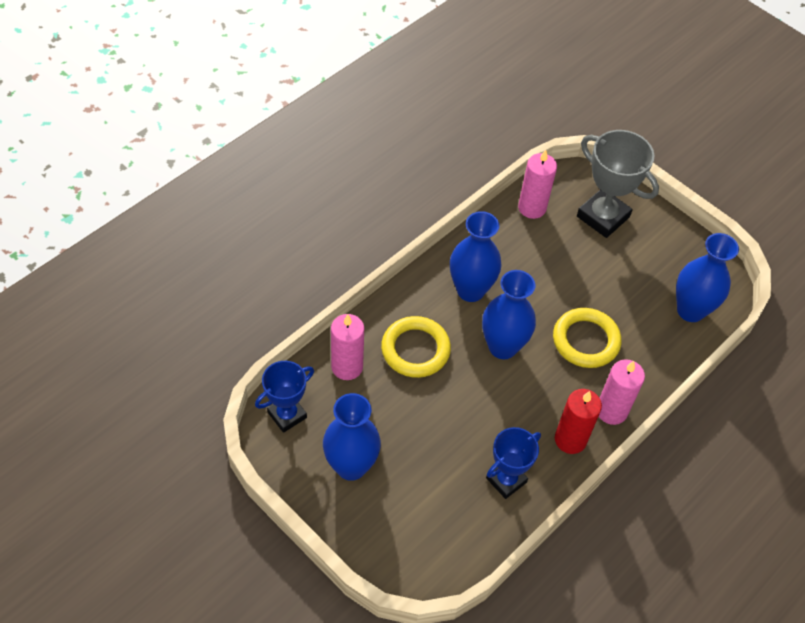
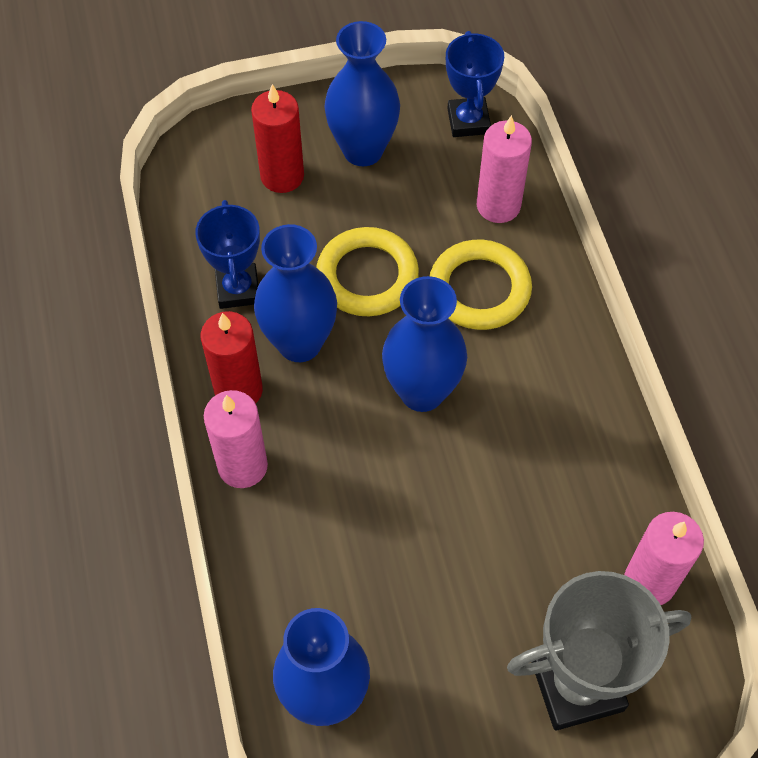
camera: 125 degrees right, 5 degrees up
(404, 504) = (282, 176): none -> red candle
(470, 290) = (537, 404): blue vase -> blue vase (299, 343)
(585, 340) = (367, 504): yellow ring -> yellow ring (367, 276)

